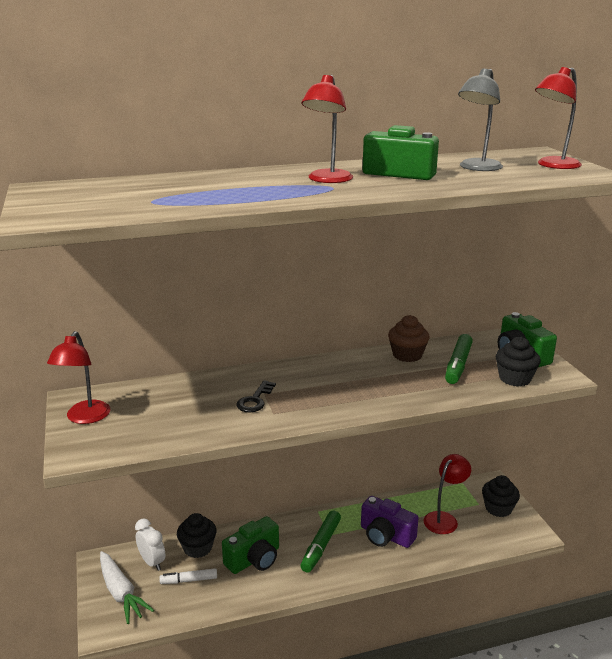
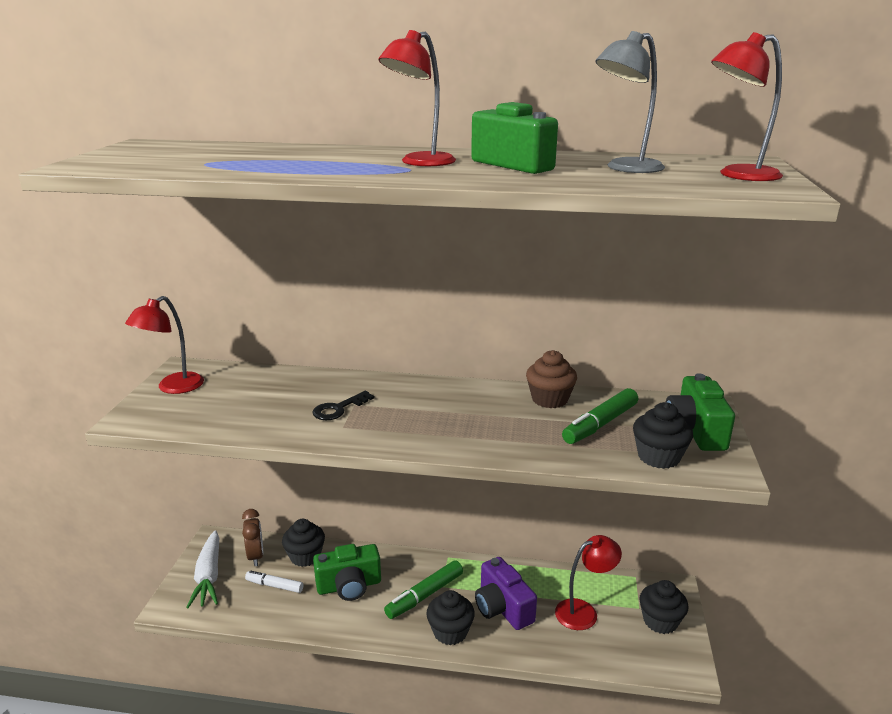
camera: 25 degrees right, 0 degrees up
(152, 562) = (255, 556): white clock -> brown clock
(360, 566) = (450, 632): none -> black cupcake

